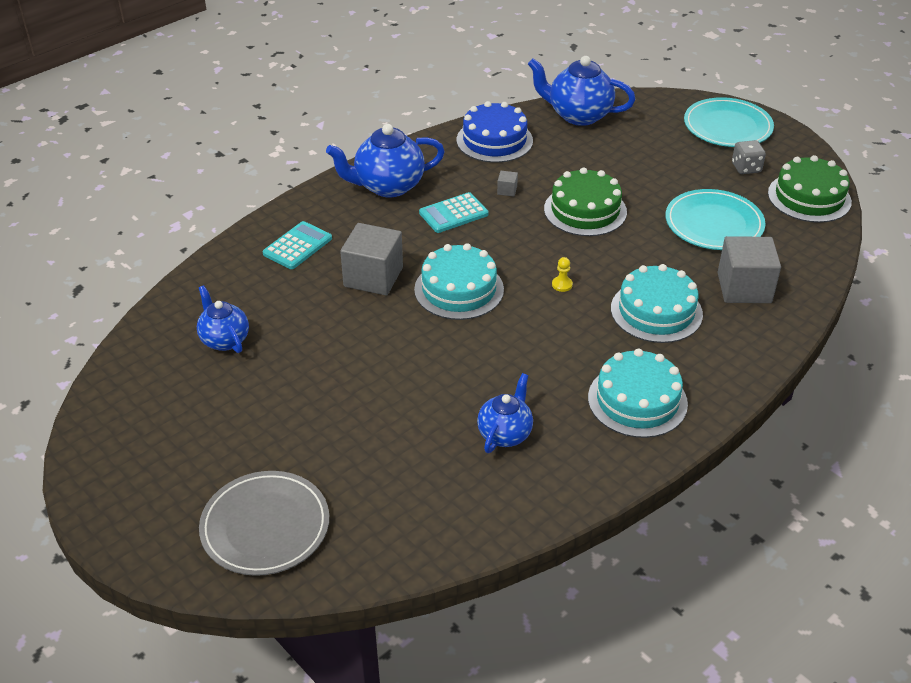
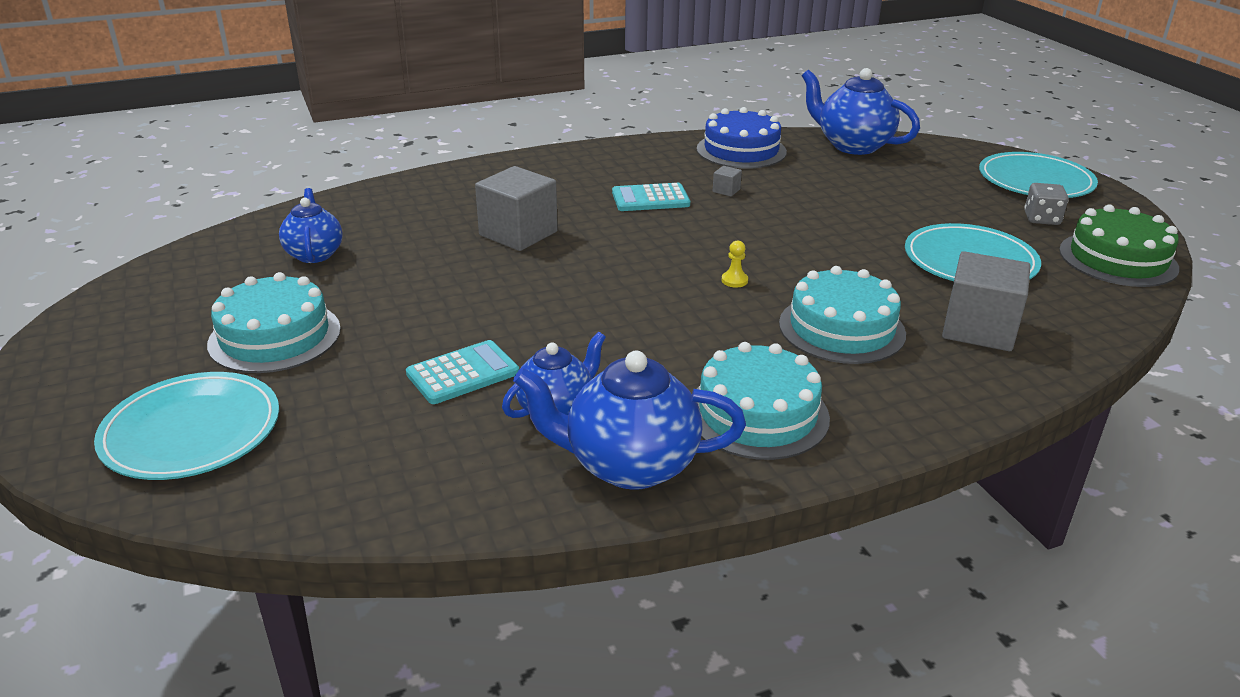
camera: 20 degrees right, 10 degrees down
(265, 526) = (191, 431): grey plate -> turquoise plate
(297, 246) = (460, 195): turquoise calculator -> turquoise calculator (463, 373)
(388, 186) = (595, 166): blue teapot -> blue teapot (629, 465)
(459, 289) = (606, 261): turquoise cake -> turquoise cake (275, 336)
(585, 210) = (808, 222): green cake -> none

